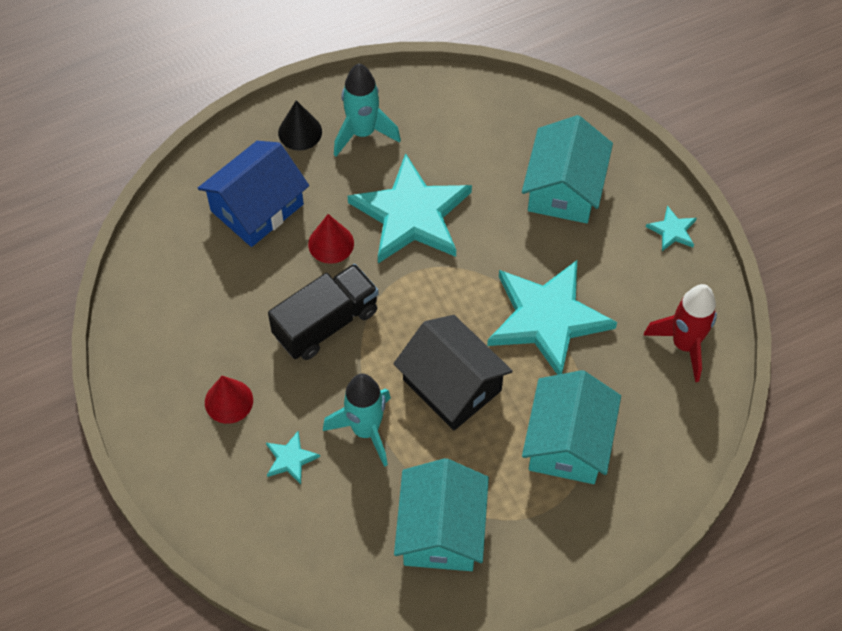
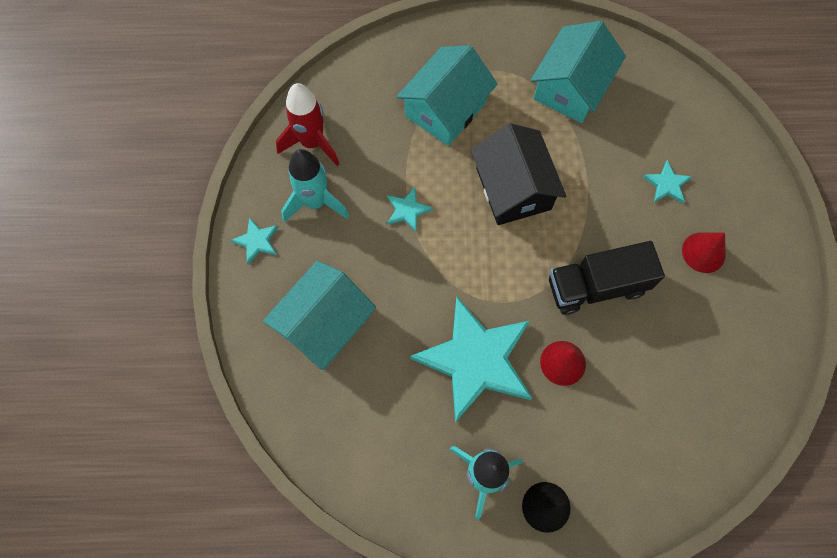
camera: 155 degrees left, 10 degrees up
(257, 207) = (619, 434): blue house -> none
(366, 430) = (598, 182): turquoise rocket -> turquoise rocket (315, 202)
(547, 318) = (407, 210): turquoise star -> turquoise star, size x0.41

